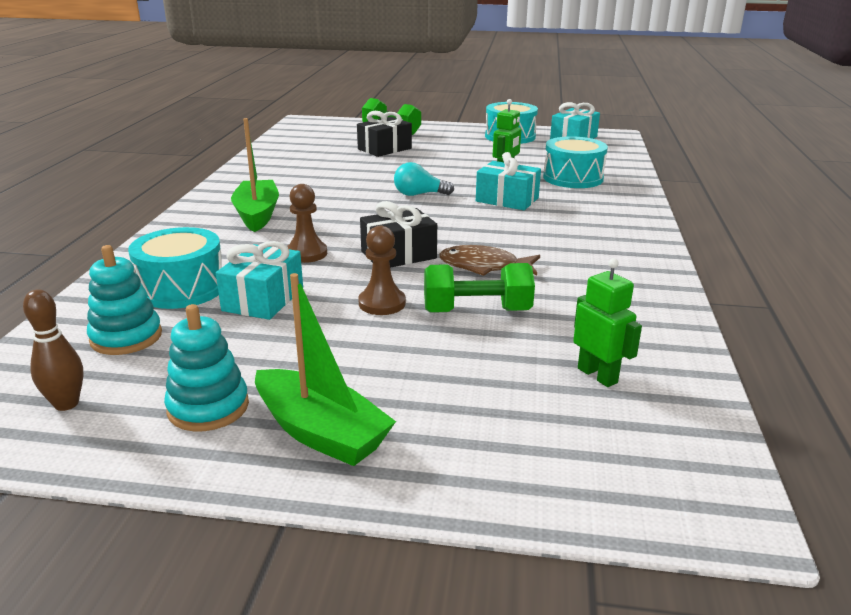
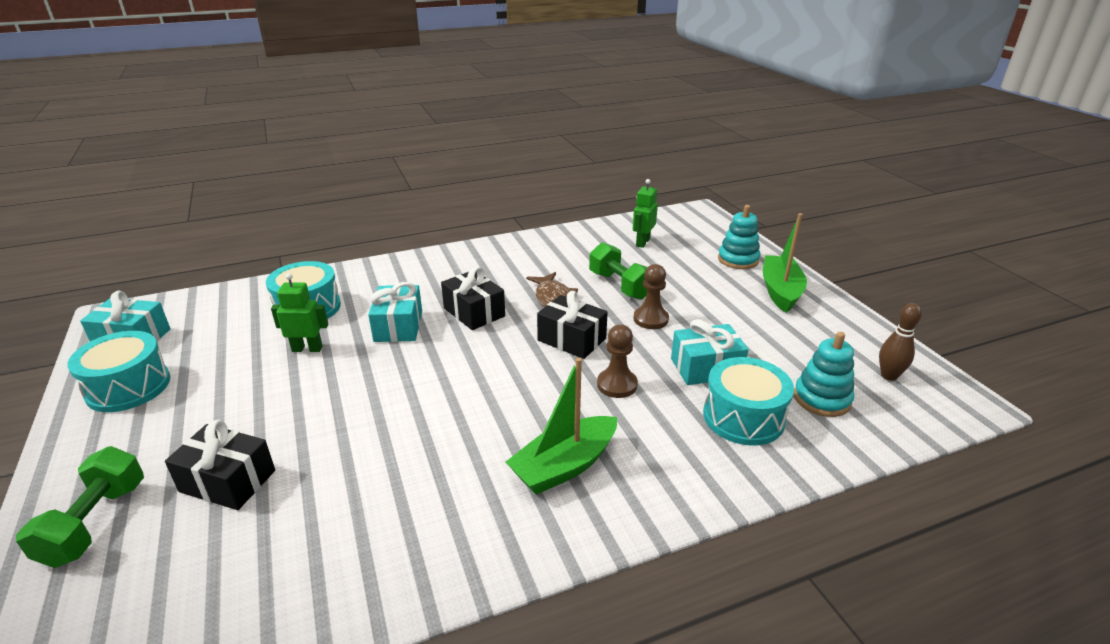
camera: 120 degrees left, 5 degrees up
(208, 407) = (816, 328): turquoise stacking toy -> turquoise stacking toy (738, 260)
(419, 194) = (417, 379): turquoise light bulb -> none
(499, 228) = (474, 312): none -> black gift

